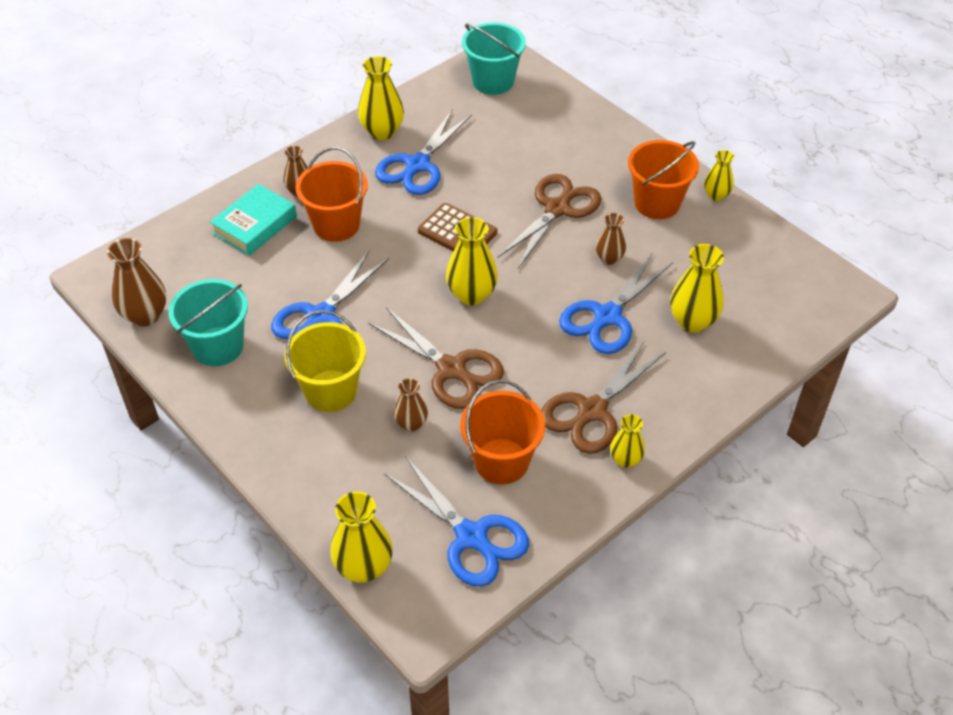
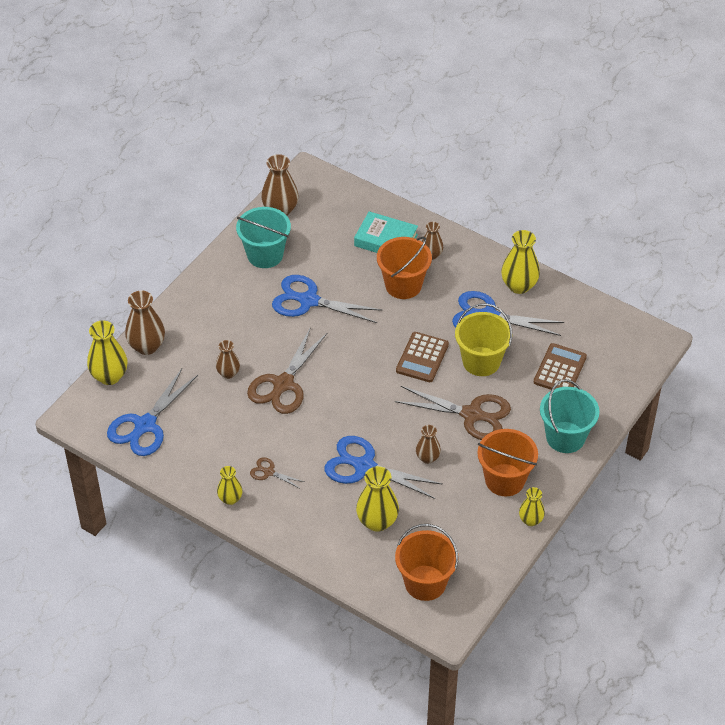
camera: 75 degrees right, 0 degrees up
(325, 510) = (147, 346): none -> brown vase
(331, 391) = (244, 324): yellow bucket -> yellow bucket (481, 361)
(471, 294) = (359, 380): yellow vase -> none
(493, 81) = (615, 342): turquoise bucket -> turquoise bucket (565, 437)
(501, 461) = (210, 429): orange bucket -> orange bucket (425, 583)
(516, 128) = (560, 369): none -> brown calculator
(592, 411) = (269, 472): brown scissors -> brown scissors, size x0.47

